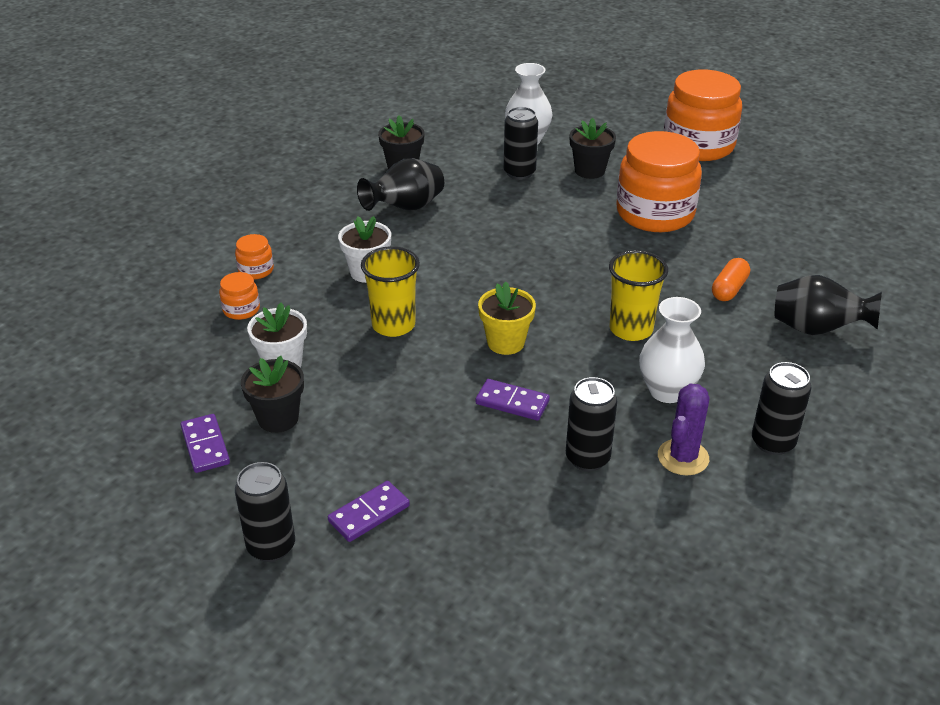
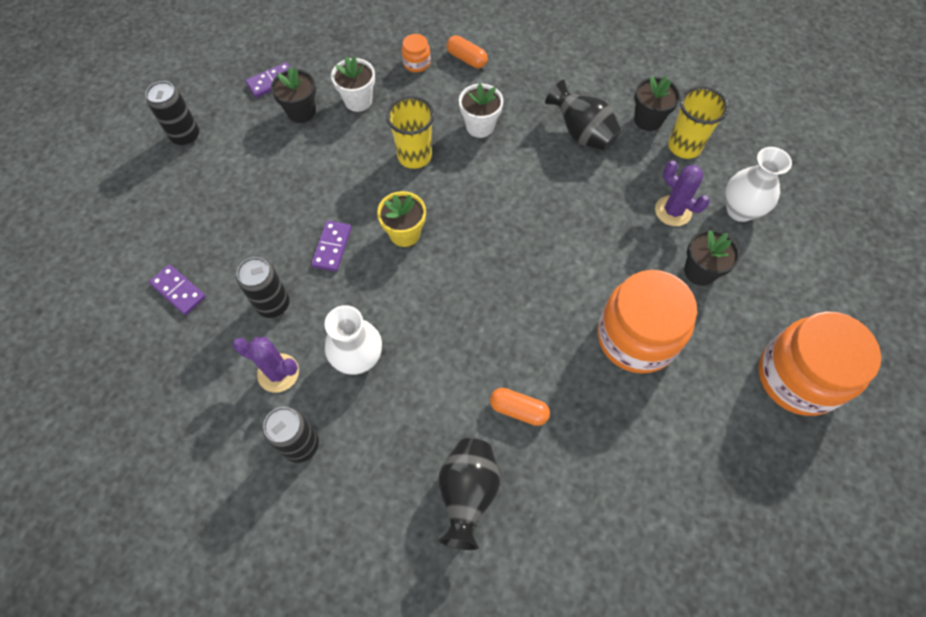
camera: 80 degrees right, 25 degrees up
(256, 270) = (466, 59): orange jar -> orange capsule
(369, 513) = (214, 180): purple domino -> purple domino (178, 291)
(519, 173) = (673, 211): black can -> purple cactus
(631, 329) = (439, 325): yellow cup -> yellow cup (684, 146)

